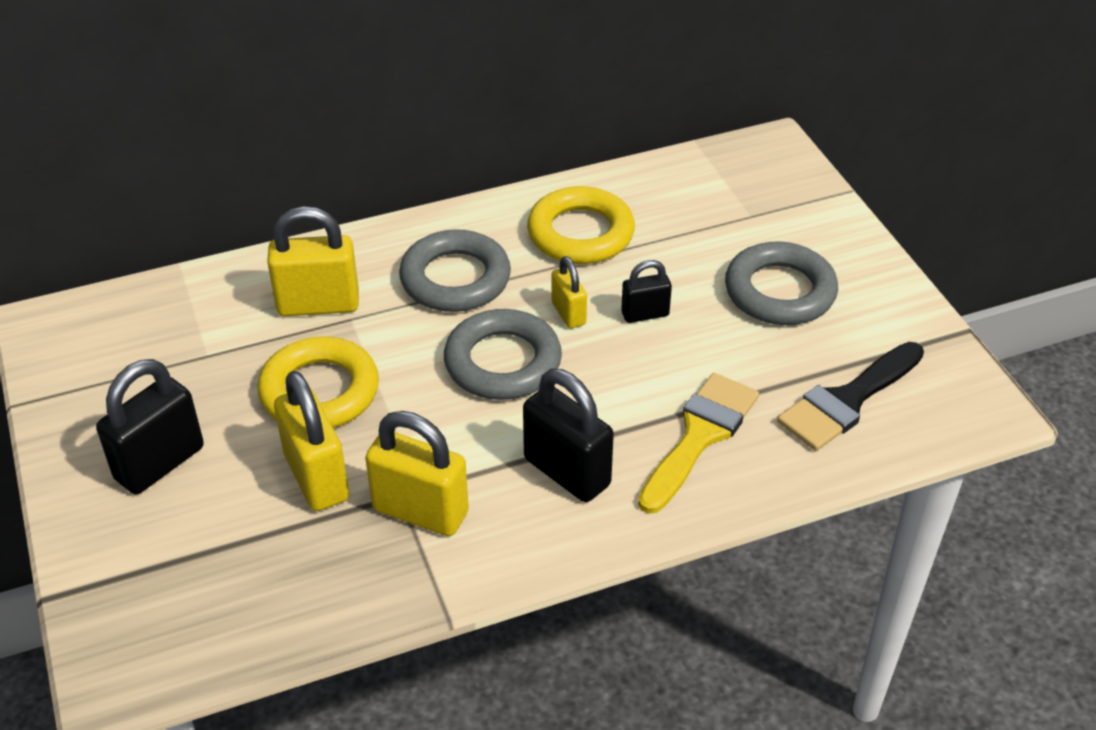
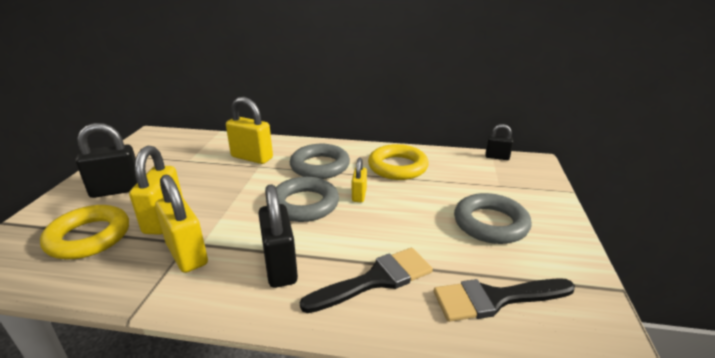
camera: 30 degrees right, 15 degrees down
(319, 391) = (211, 187): yellow ring -> yellow ring (89, 237)
(645, 314) = (399, 208): black padlock -> black padlock (497, 157)
(699, 436) = (376, 280): yellow brush -> black brush

